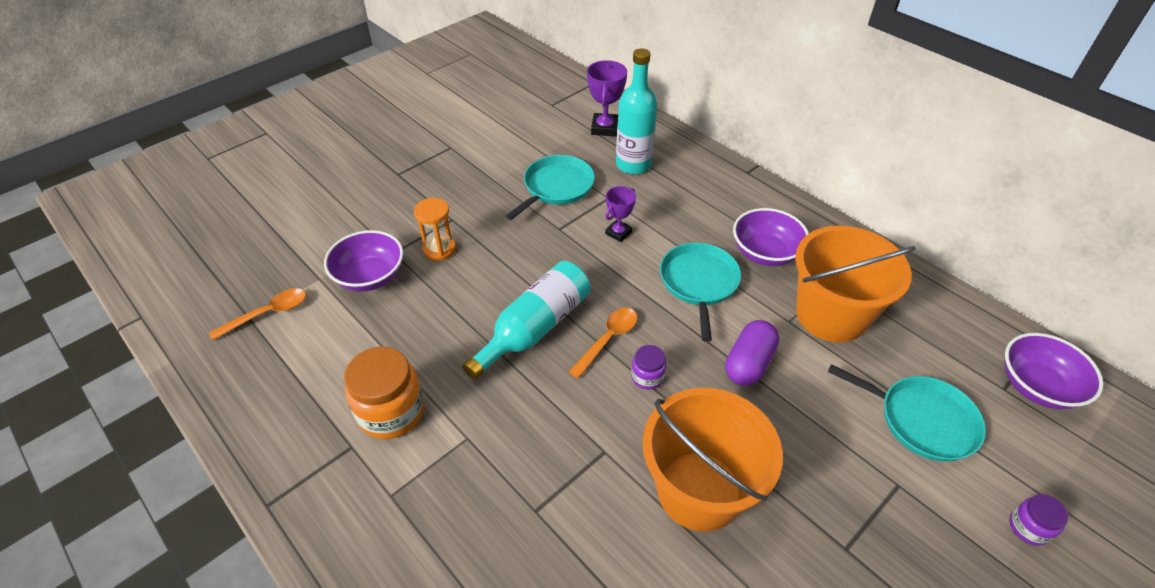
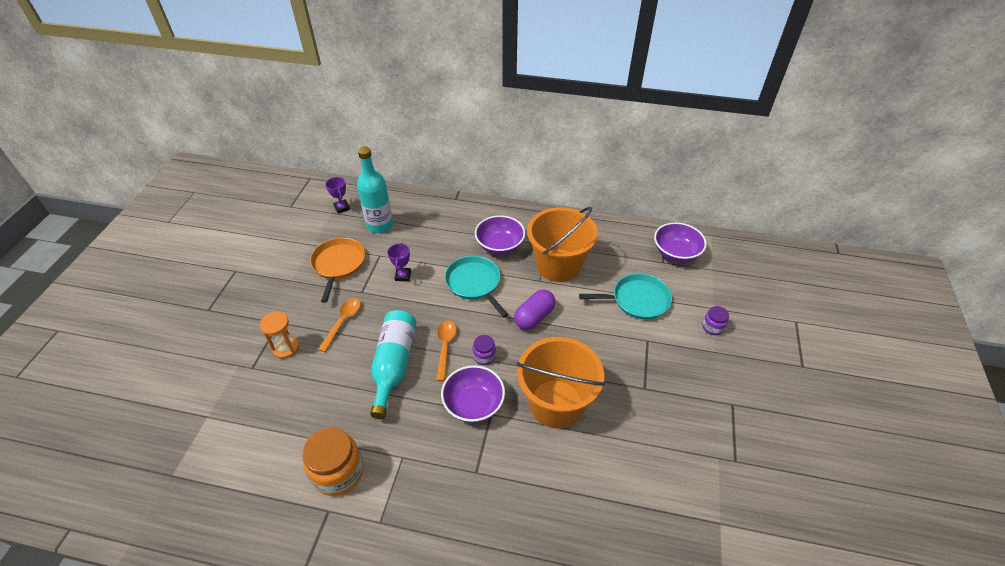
camera: 35 degrees left, 0 degrees up
(268, 313) = (185, 463): orange spoon -> orange spoon (343, 322)
(370, 276) = (247, 394): purple bowl -> purple bowl (473, 404)
(556, 187) = (338, 264): turquoise pan -> orange pan
(604, 128) = (342, 208): purple trophy -> purple trophy, size x0.65
(748, 363) = (534, 317): purple capsule -> purple capsule turned 45 degrees clockwise

